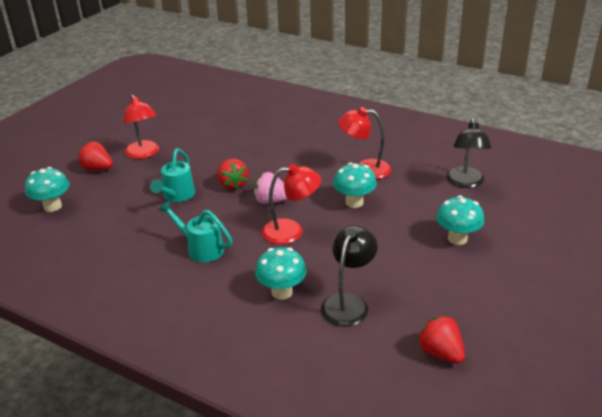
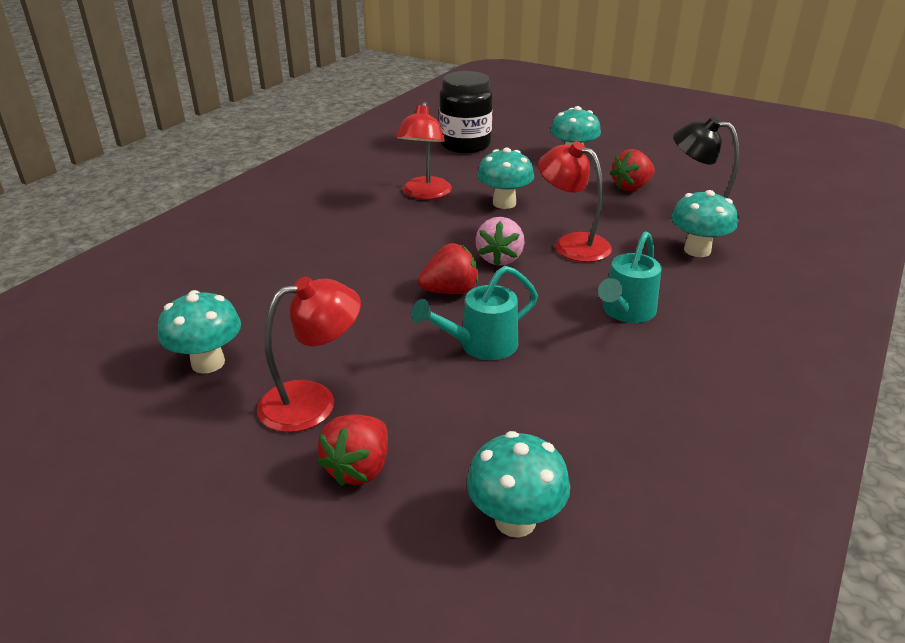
camera: 90 degrees left, 0 degrees up
(177, 196) = (481, 345): turquoise watering can -> turquoise watering can turned 135 degrees clockwise
(179, 126) = (208, 363): none -> turquoise mushroom
(291, 231) = (572, 244): red lamp -> red lamp turned 45 degrees counterclockwise
(440, 353) = (749, 177): red strawberry -> red strawberry (631, 187)
(465, 182) = (465, 145): black lamp -> black jar

